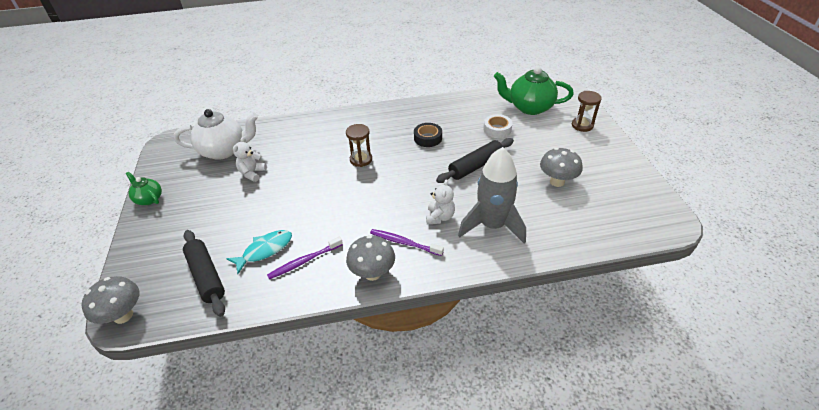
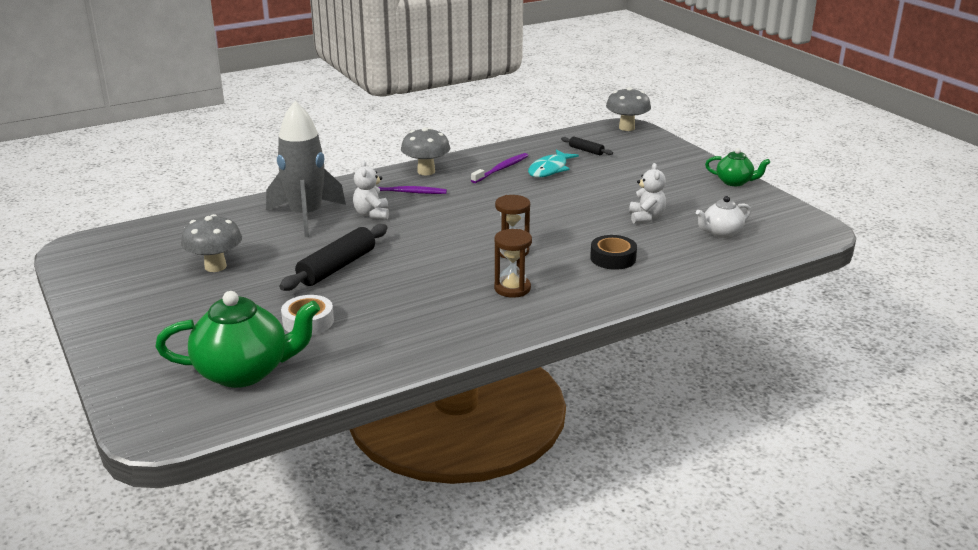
camera: 160 degrees right, 15 degrees down
(206, 276) = (586, 150): black rolling pin -> black rolling pin, size x0.50
(224, 150) = (721, 233): white teapot -> white teapot, size x0.54
(428, 138) = (425, 291): black tape -> black tape (613, 258)
(582, 125) = (146, 352): brown hourglass -> brown hourglass (512, 288)

